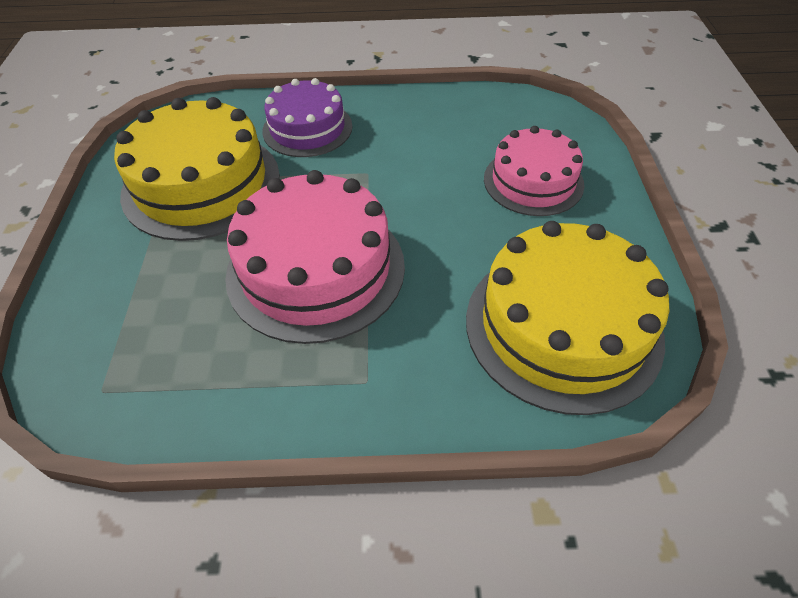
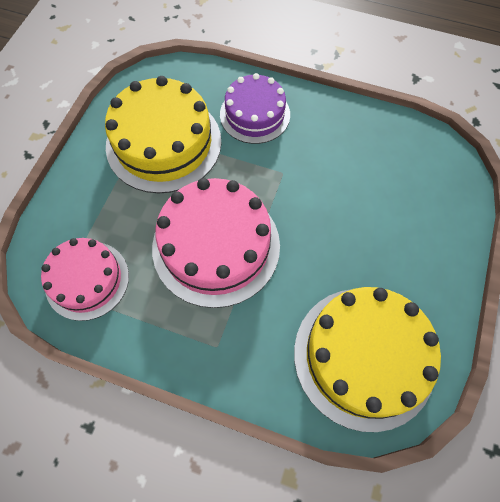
camera: 20 degrees right, 15 degrees up
(533, 181) = (403, 224): pink cake -> pink cake (87, 280)

